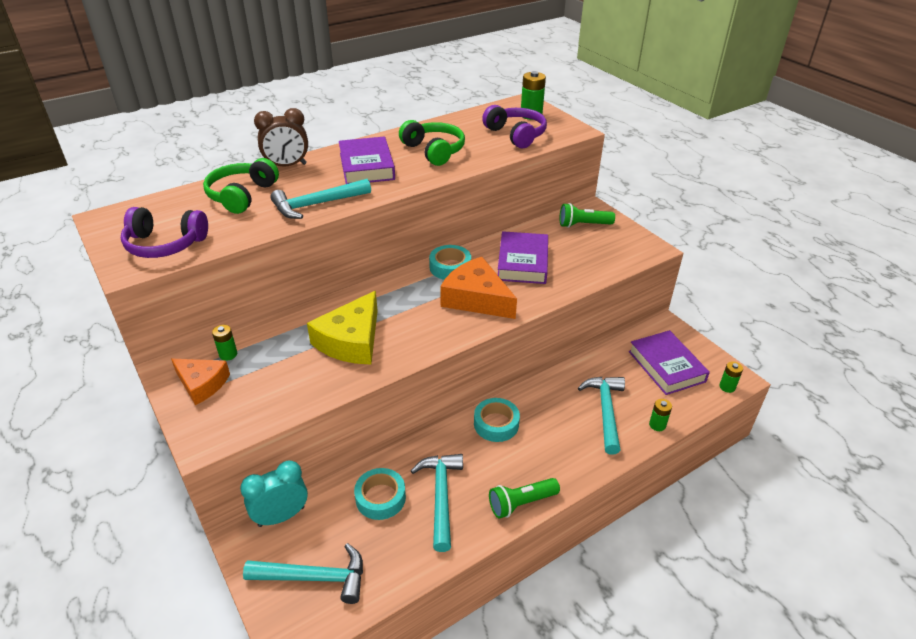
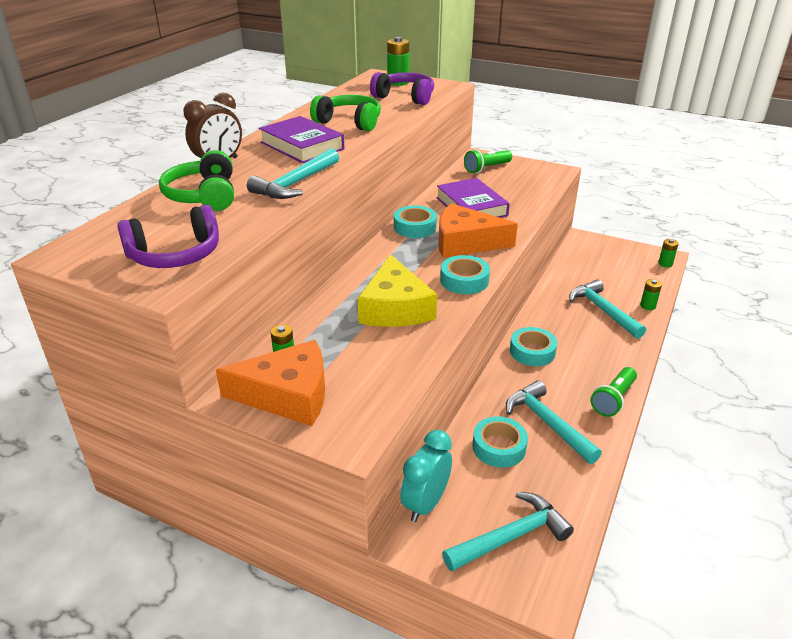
camera: 30 degrees left, 5 degrees down
(202, 384) = (288, 395): orange cheese -> orange cheese, size x1.54
(433, 337) = (464, 281): none -> turquoise tape
(666, 366) = (611, 265): purple book -> none

